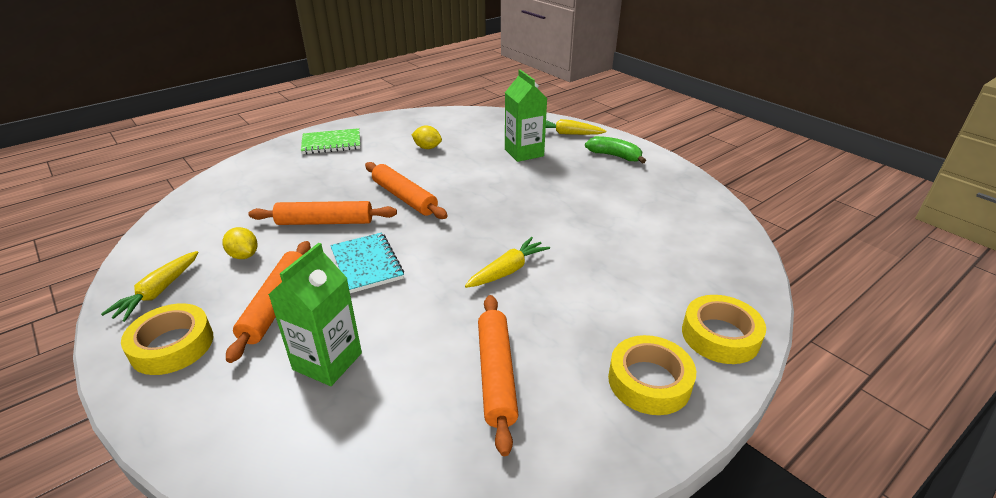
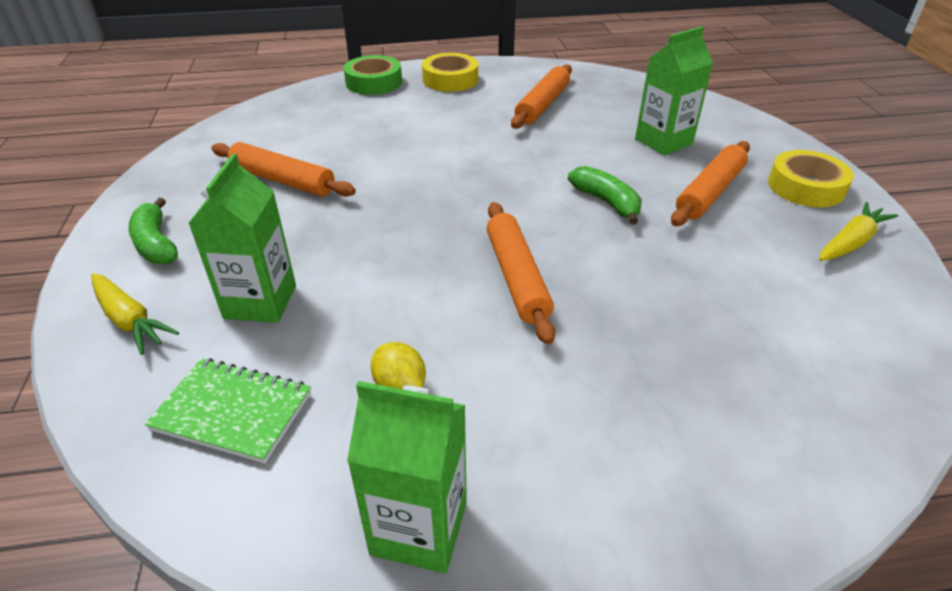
camera: 150 degrees left, 5 degrees up
(244, 255) = (756, 257): yellow lemon -> none
(325, 222) = (645, 273): orange rolling pin -> orange rolling pin (282, 180)
(331, 143) = (593, 500): green notebook -> green notebook (233, 411)
(367, 264) = (607, 202): turquoise notebook -> green banana
(389, 125) = (419, 528): none -> green carton
(507, 270) = (471, 156): yellow carrot -> none
(720, 336) = (374, 82): yellow tape -> green tape

